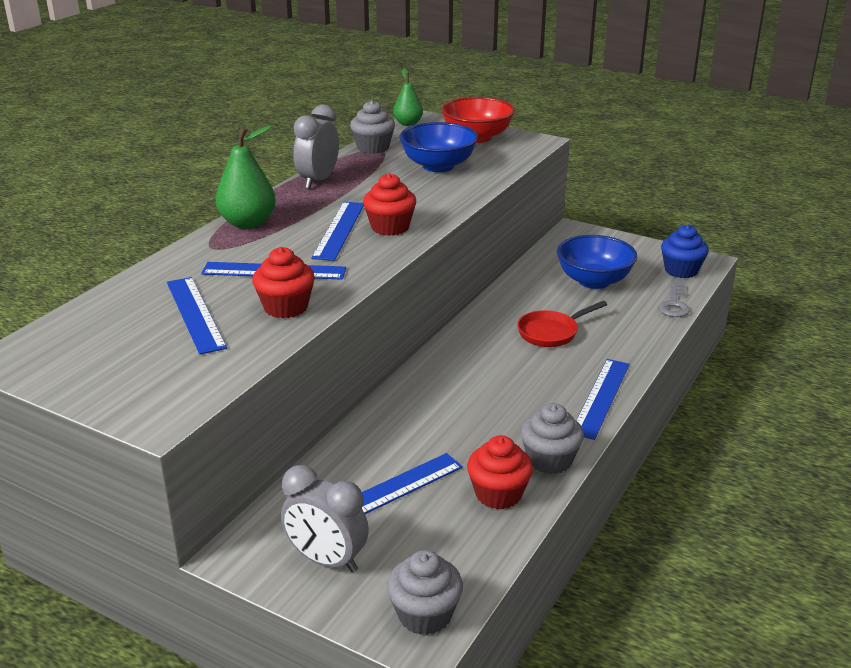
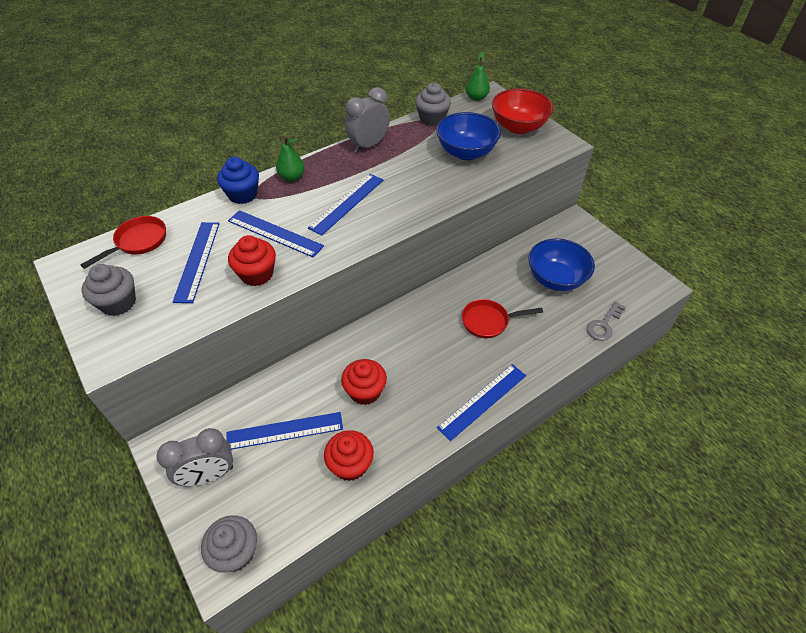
camera: 25 degrees right, 20 degrees up
(94, 317) = (138, 242): none -> red pan
(248, 223) = (292, 177): green pear -> green pear, size x0.64
(326, 560) = (209, 475): grey clock -> grey clock turned 75 degrees counterclockwise
(390, 227) = (384, 211): red cupcake -> red cupcake (365, 391)
(549, 460) = (406, 447): grey cupcake -> grey cupcake (118, 303)
(681, 270) = (634, 290): blue cupcake -> blue cupcake (243, 195)

